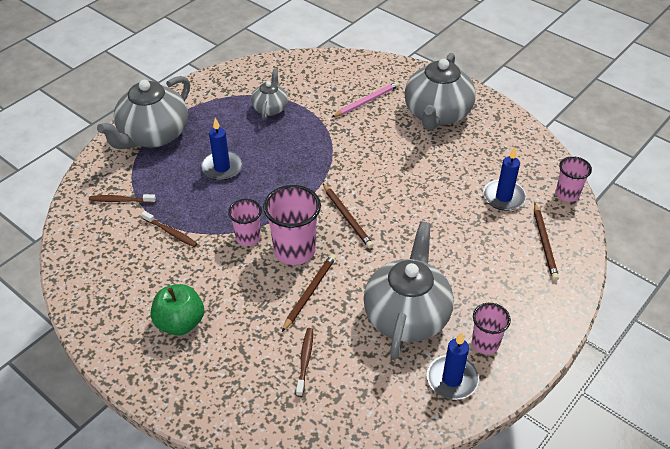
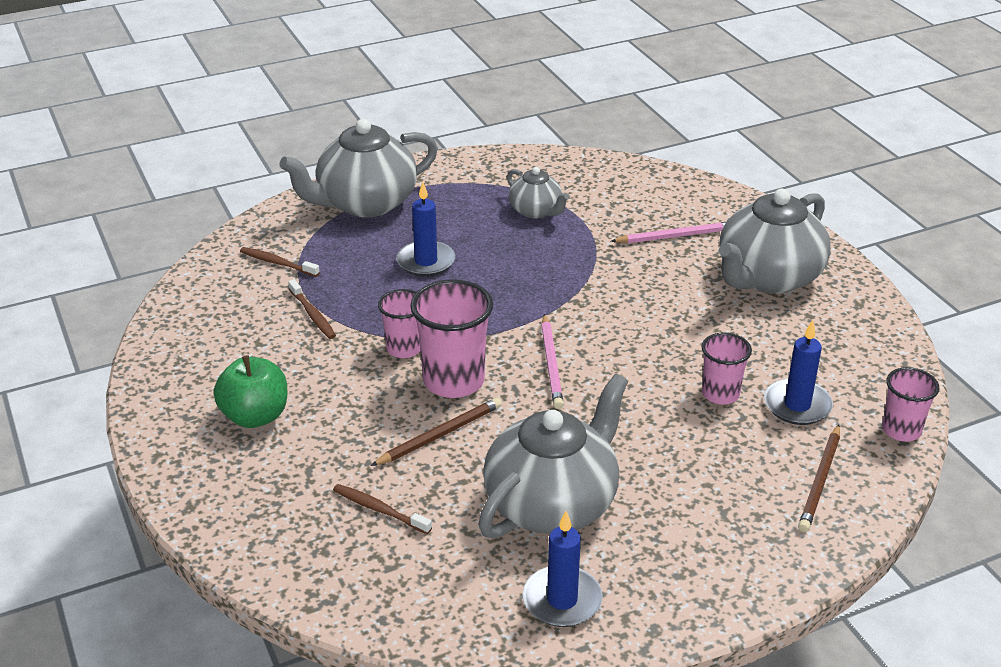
camera: 25 degrees right, 10 degrees down
(270, 108) = (536, 211): grey teapot -> grey teapot turned 105 degrees clockwise
(305, 361) = (379, 510): brown toothbrush -> brown toothbrush turned 90 degrees counterclockwise
(347, 217) = (551, 364): brown pencil -> pink pencil
(485, 343) = (641, 574): pink cup -> pink cup (720, 394)

